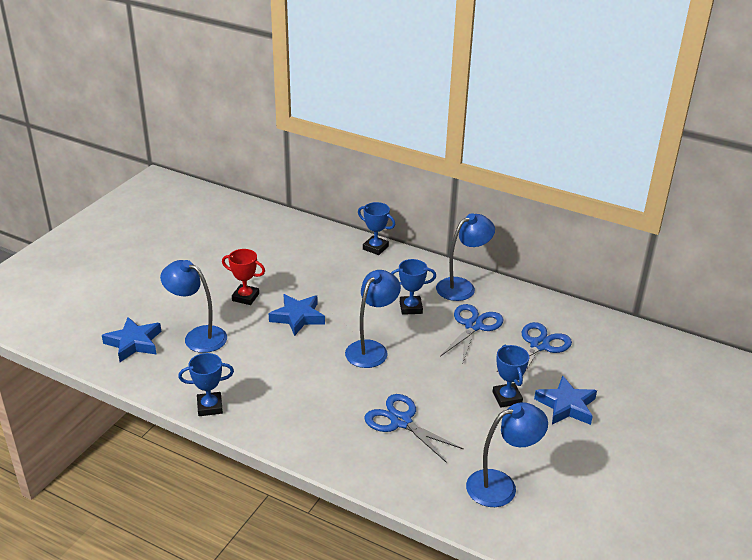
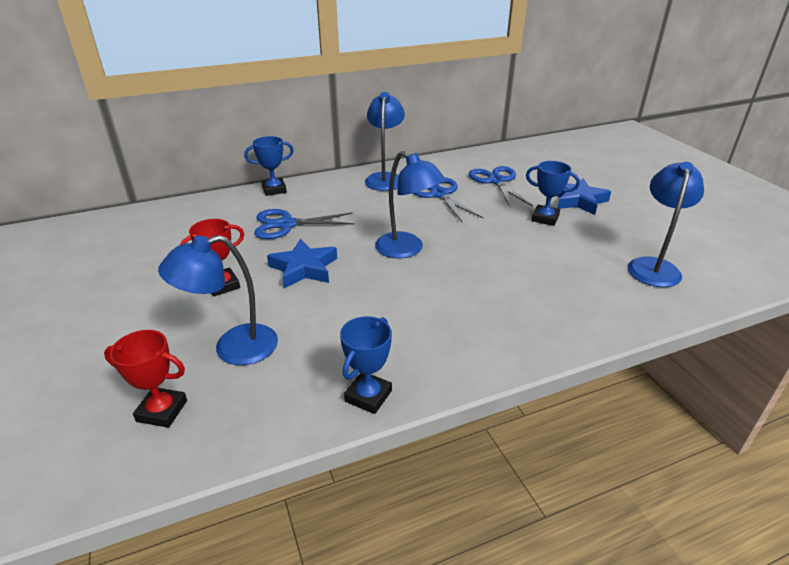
camera: 50 degrees left, 0 degrees up
(134, 343) = (162, 411): blue star -> red trophy
(371, 349) = (407, 250): blue lamp -> blue lamp turned 150 degrees clockwise
(401, 421) = (525, 278): blue scissors -> blue scissors (286, 224)
(411, 308) = (378, 209): blue trophy -> none

